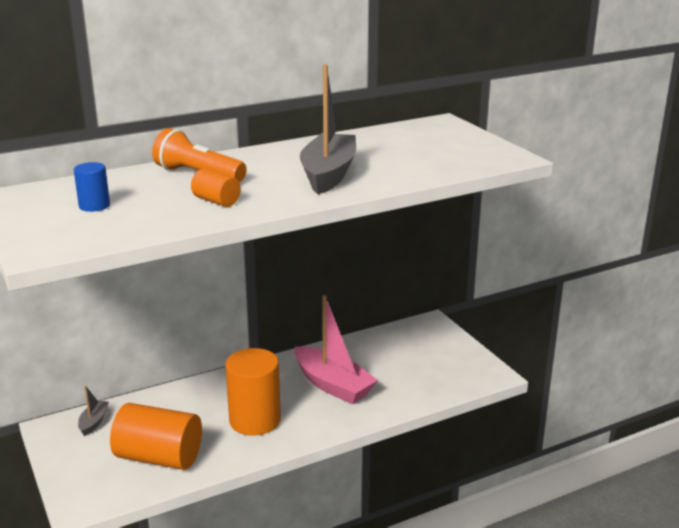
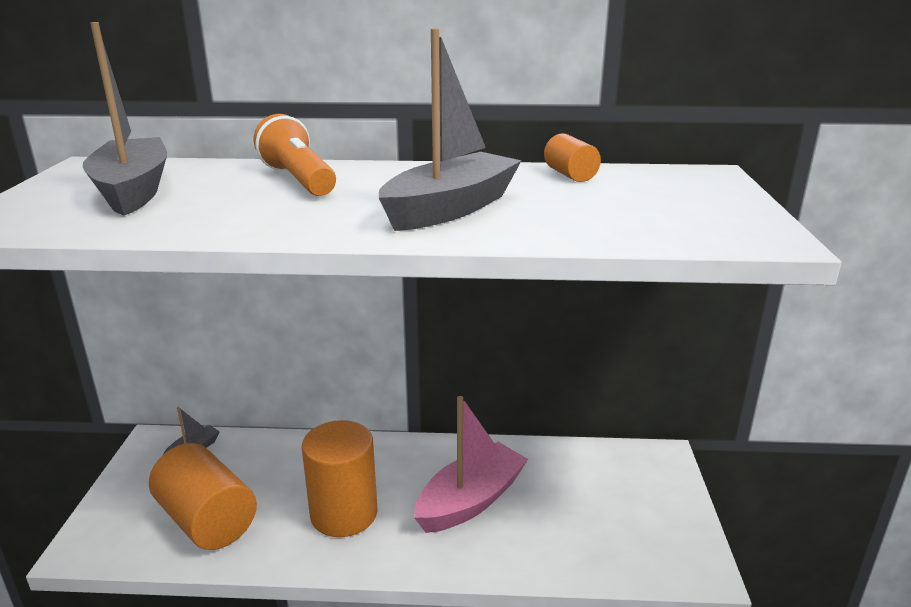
camera: 30 degrees right, 0 degrees up
(94, 206) = (133, 190): blue cylinder -> grey boat
(216, 201) = (261, 212): orange cylinder -> orange cylinder (570, 175)
(333, 385) = (471, 500): pink boat -> pink boat turned 120 degrees counterclockwise

